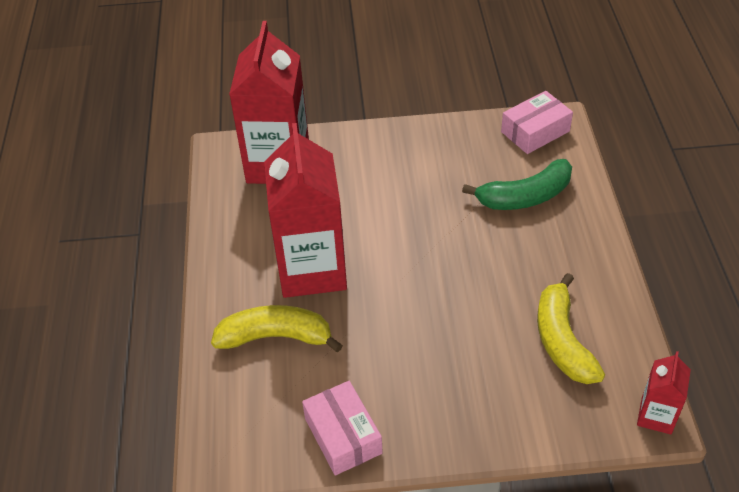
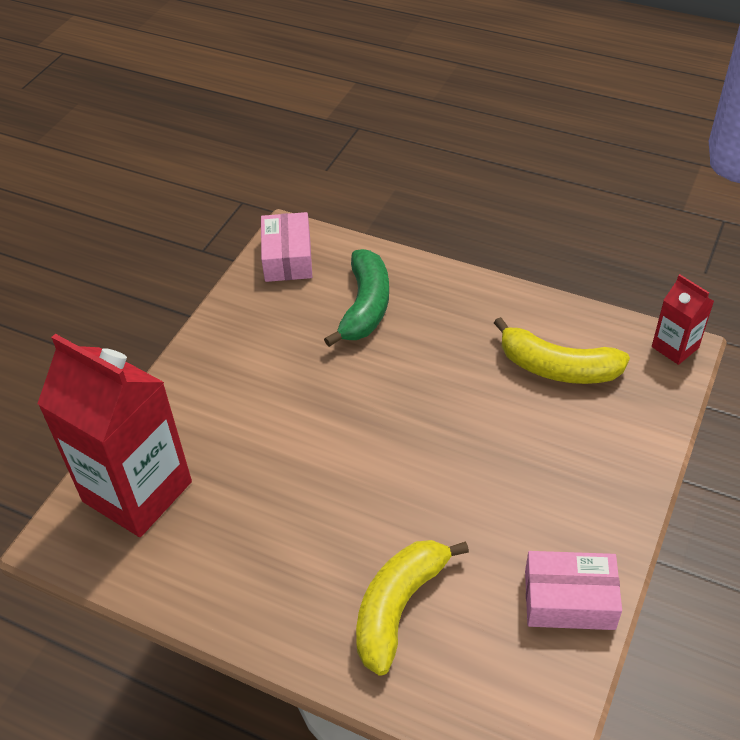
camera: 60 degrees left, 0 degrees up
(312, 269) = (326, 529): red carton -> none

